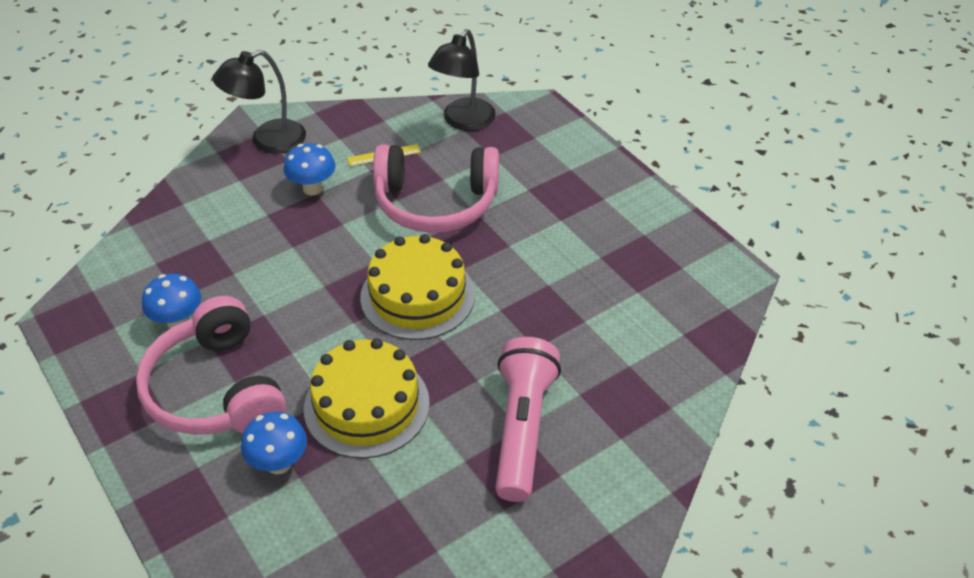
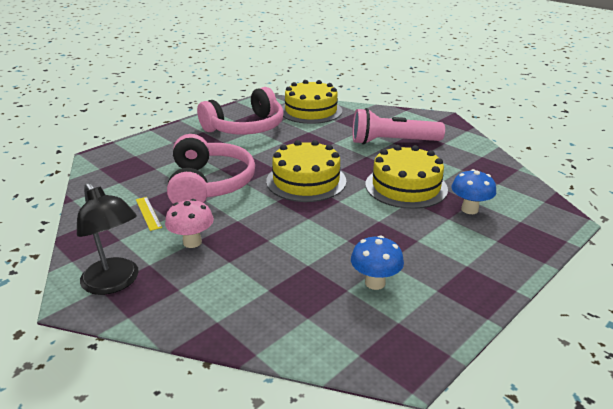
camera: 100 degrees left, 15 degrees down
(215, 389) = (430, 247): pink headphones -> pink headphones (246, 127)
(313, 188) = (192, 242): blue mushroom -> pink mushroom
(463, 121) = (108, 183): black lamp -> none
(678, 337) = (311, 111): none -> yellow cake

